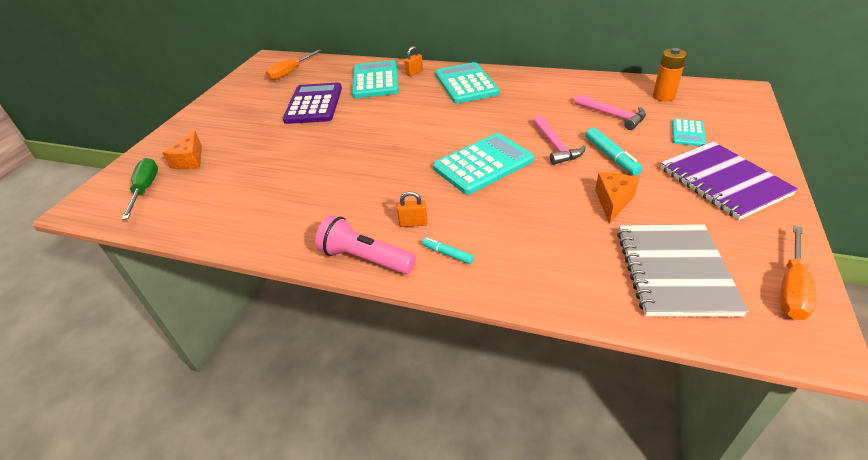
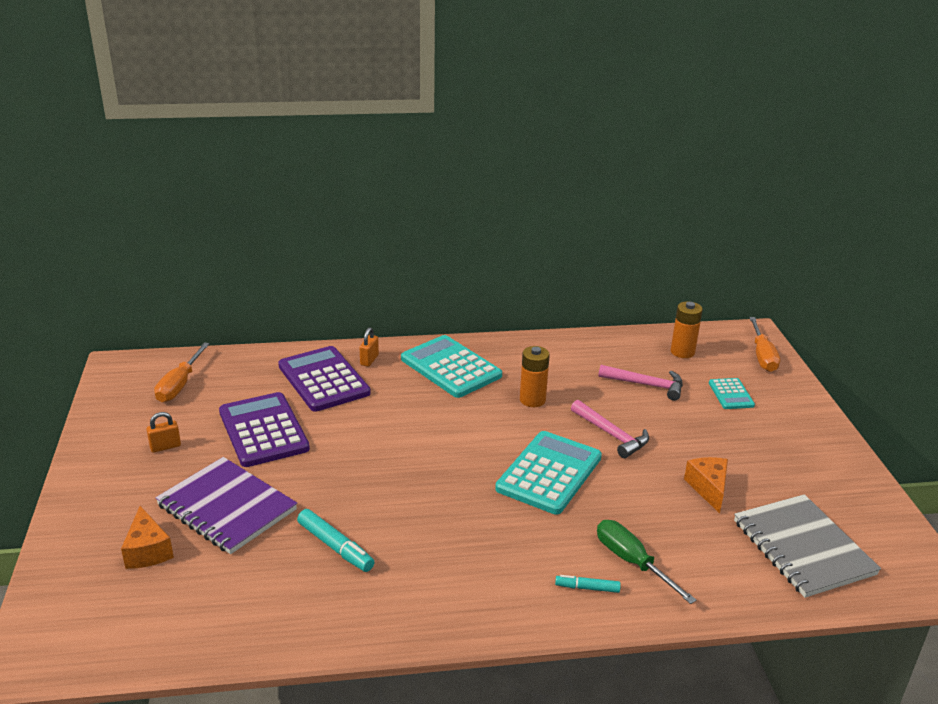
camera: 30 degrees left, 10 degrees down
(145, 189) = (117, 608): green screwdriver -> green screwdriver (632, 562)
(365, 259) = (502, 618): pink flashlight -> none
(375, 80) = (323, 380): turquoise calculator -> purple calculator
(413, 223) = (524, 563): orange padlock -> orange padlock (165, 447)
(510, 113) = (532, 400): none -> orange battery
(611, 156) = (675, 436): turquoise marker -> turquoise marker (335, 546)
(723, 181) = (791, 444): purple notebook -> purple notebook (227, 507)
(792, 288) = (897, 538): orange screwdriver -> orange screwdriver (762, 356)

